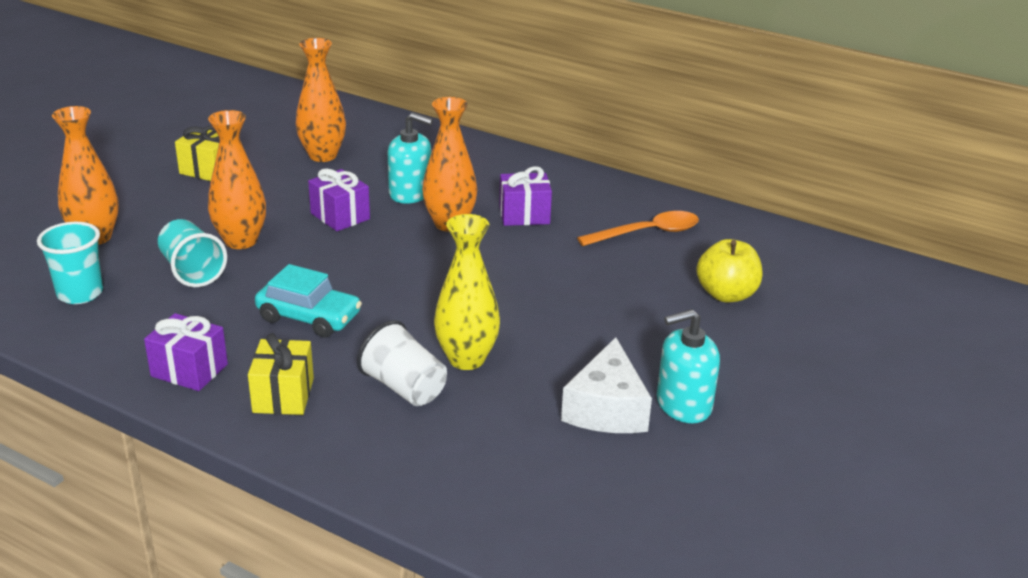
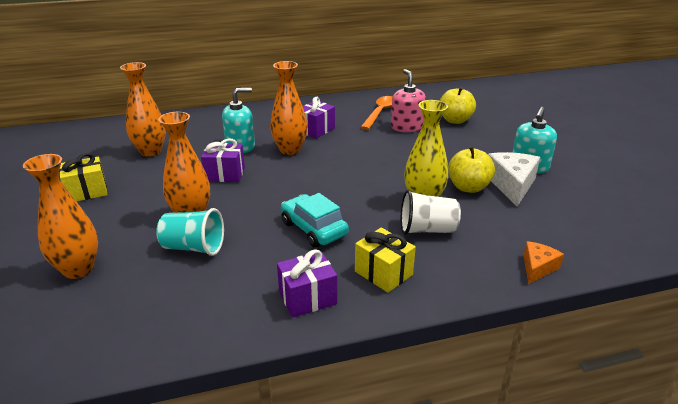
camera: 45 degrees left, 0 degrees up
(80, 293) = (139, 307): turquoise cup -> none
(309, 317) = (313, 229): turquoise car -> turquoise car turned 105 degrees counterclockwise
(426, 497) = (537, 268): none -> orange cheese
(548, 378) = (468, 187): none -> yellow apple
(606, 408) = (512, 185): white cheese -> white cheese turned 135 degrees counterclockwise
(639, 268) = (406, 127): none -> pink soap dispenser

